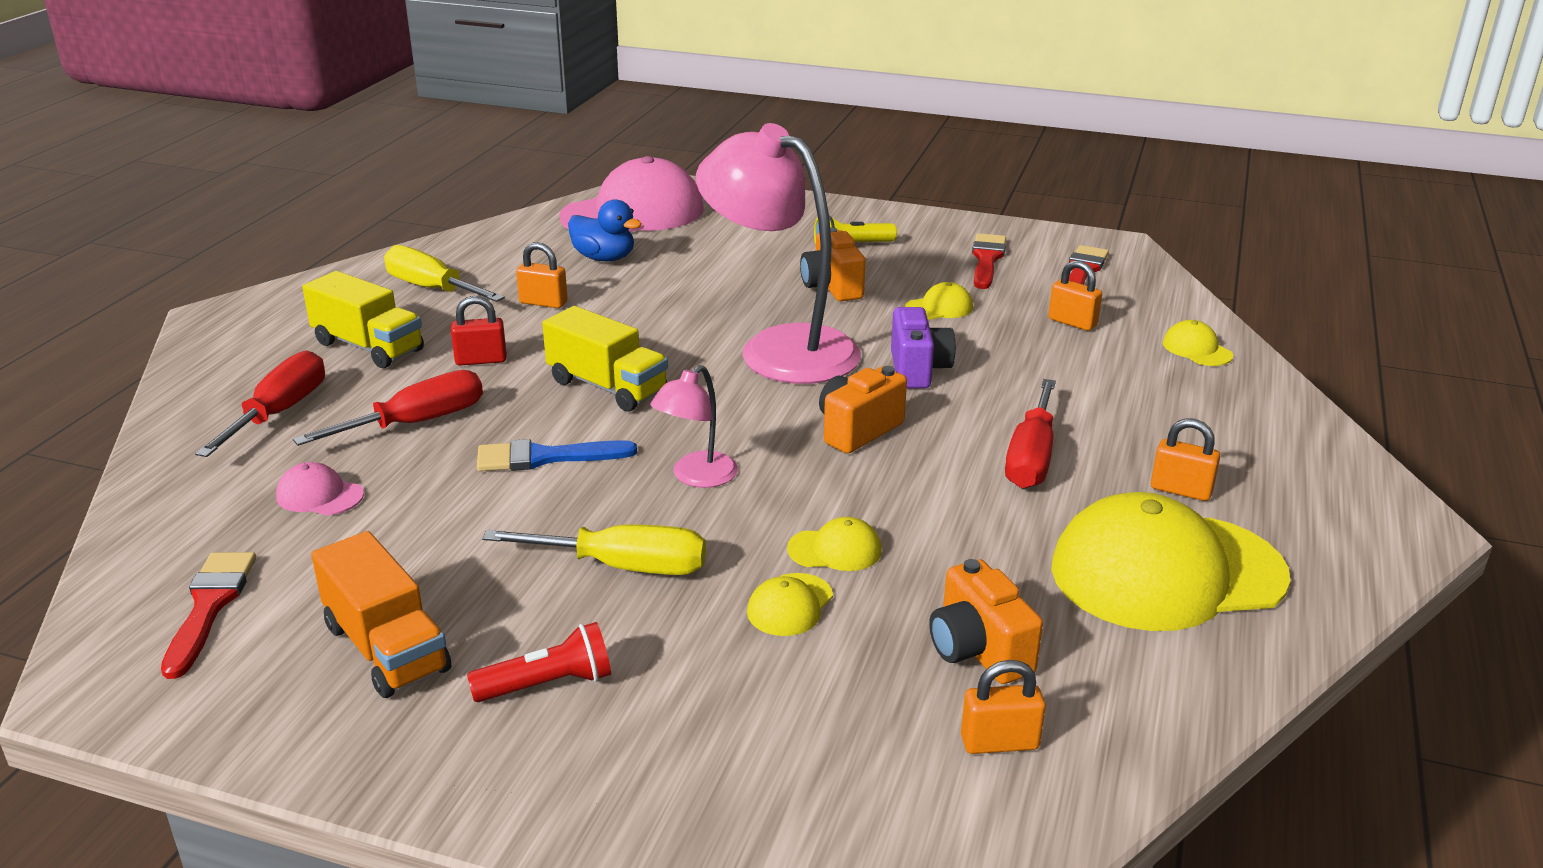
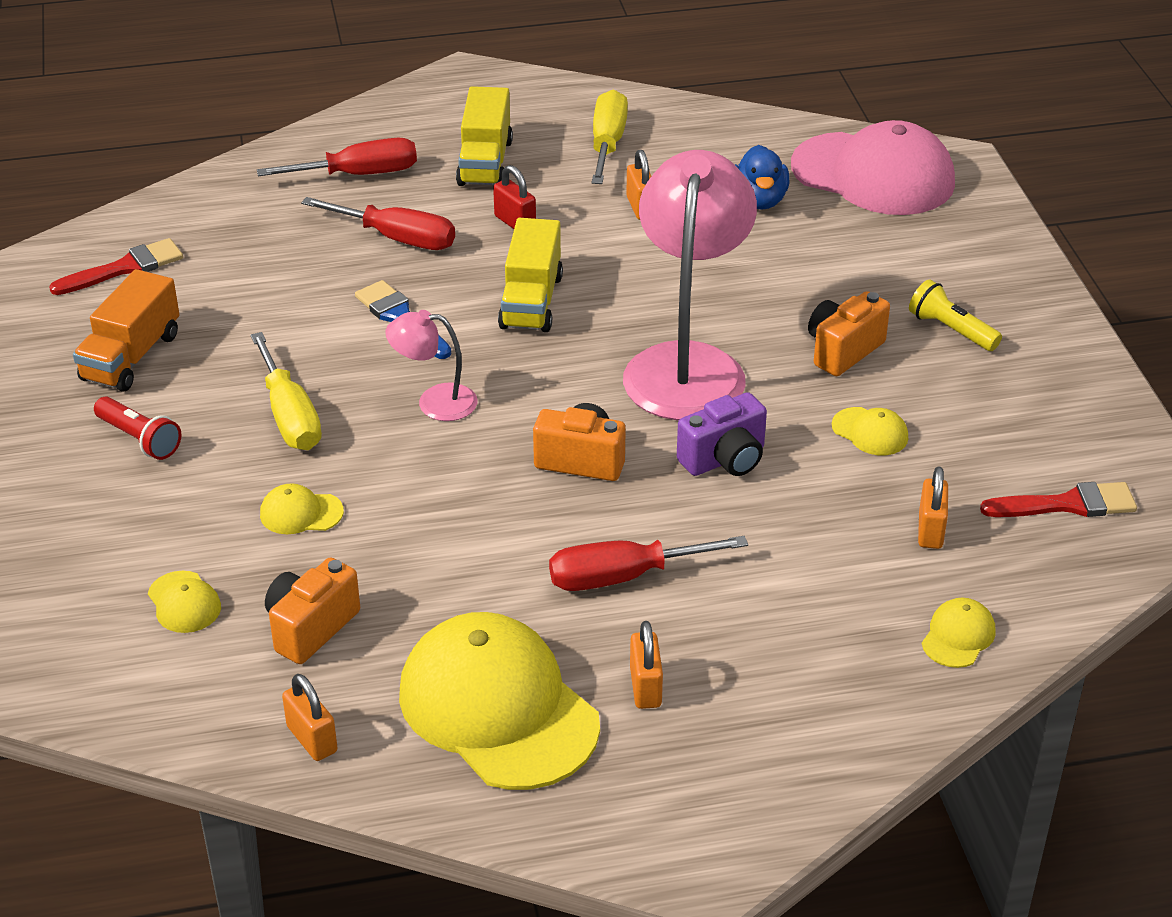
camera: 60 degrees right, 10 degrees up
(319, 495) = (272, 246): pink cap -> none
(835, 550) = (389, 510): yellow cap -> yellow cap (184, 602)
(987, 259) = (1022, 428): red brush -> none
(999, 743) = (210, 669): orange padlock -> orange padlock (312, 739)

